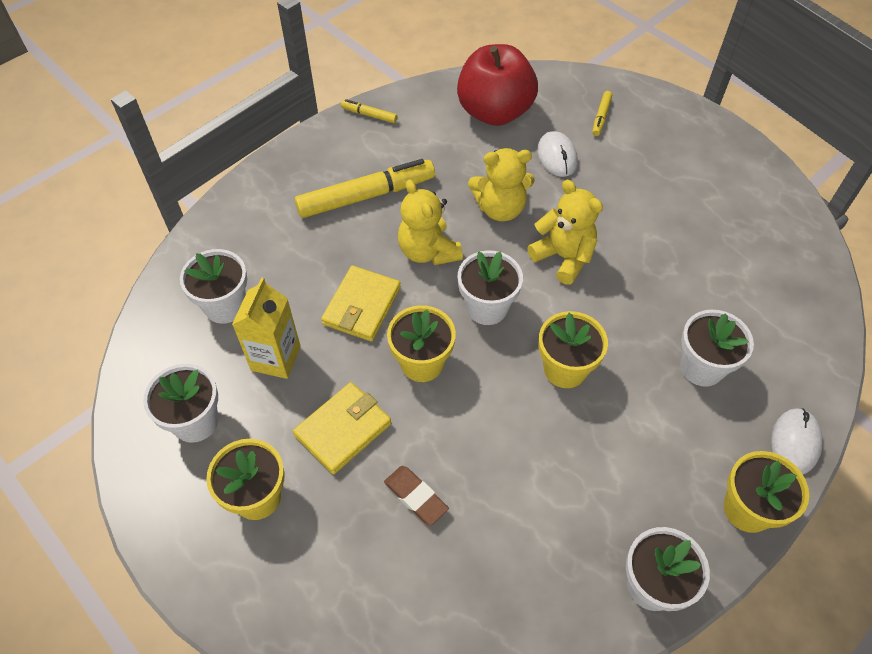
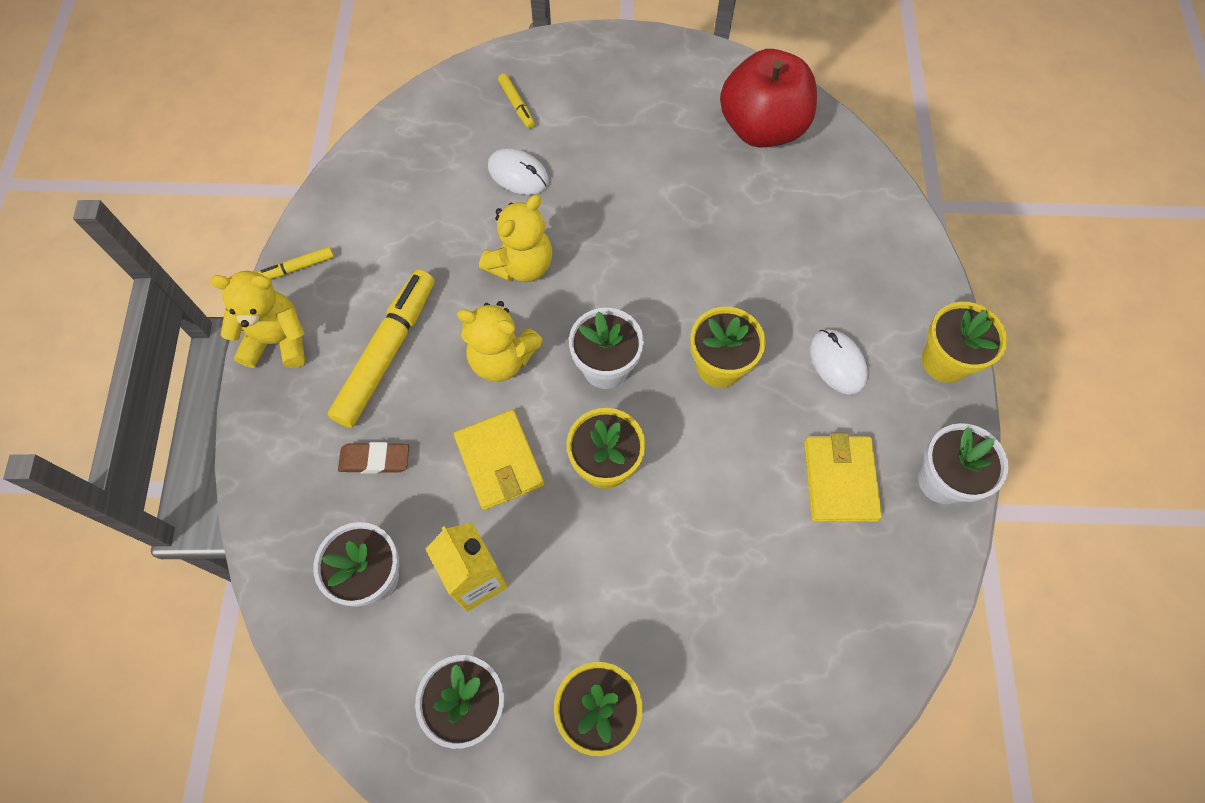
camera: 45 degrees left, 10 degrees up
(343, 429) = (604, 584): yellow wallet -> yellow wallet (839, 480)
(415, 497) = (720, 581): brown eraser -> brown eraser (375, 460)
(494, 112) = (417, 172): red apple -> red apple (762, 128)
(563, 257) = (619, 267): yellow teddy bear -> yellow teddy bear (277, 341)
(701, 367) = (812, 275): white flower pot -> none
(795, 442) = (926, 279): white mouse -> white mouse (837, 363)

